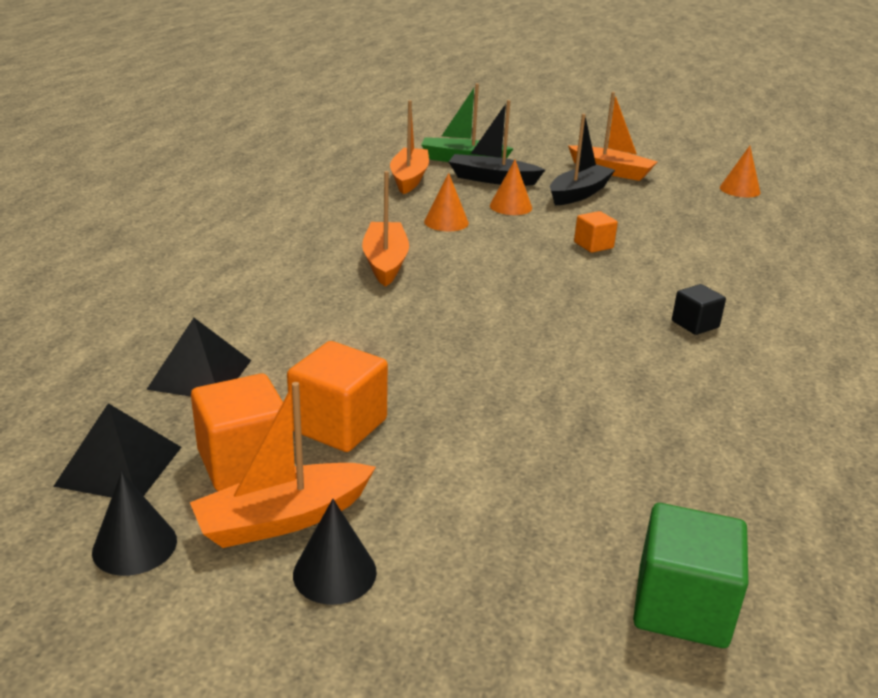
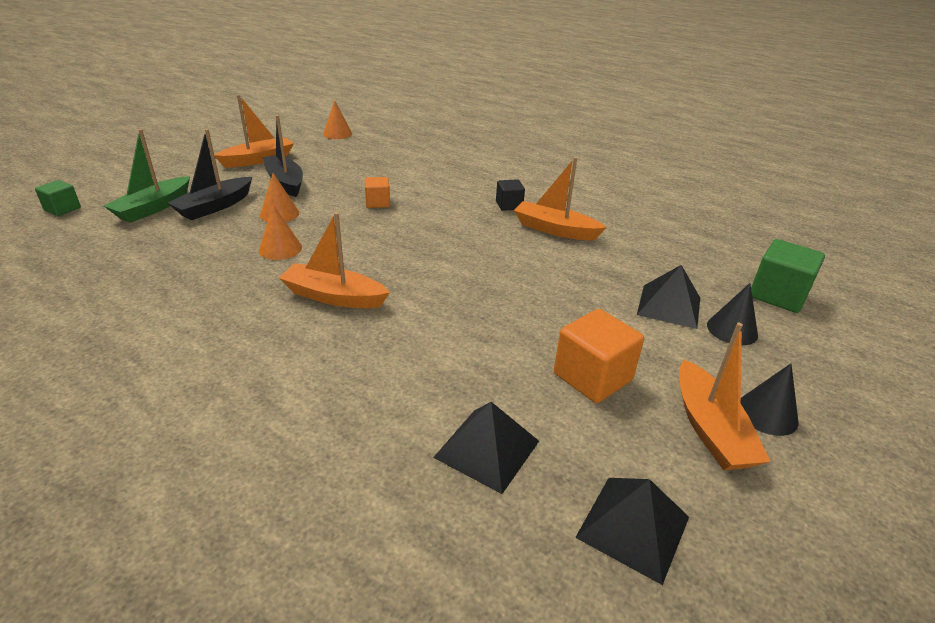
camera: 70 degrees left, 5 degrees up
(134, 546) = (747, 524): black cone -> black cone (732, 330)
(244, 462) = (636, 439): orange cube -> none
(409, 178) = (162, 243): orange boat -> orange boat (555, 230)
(426, 134) = (62, 209): none -> green cube
(542, 480) = (669, 306): none -> black pyramid

